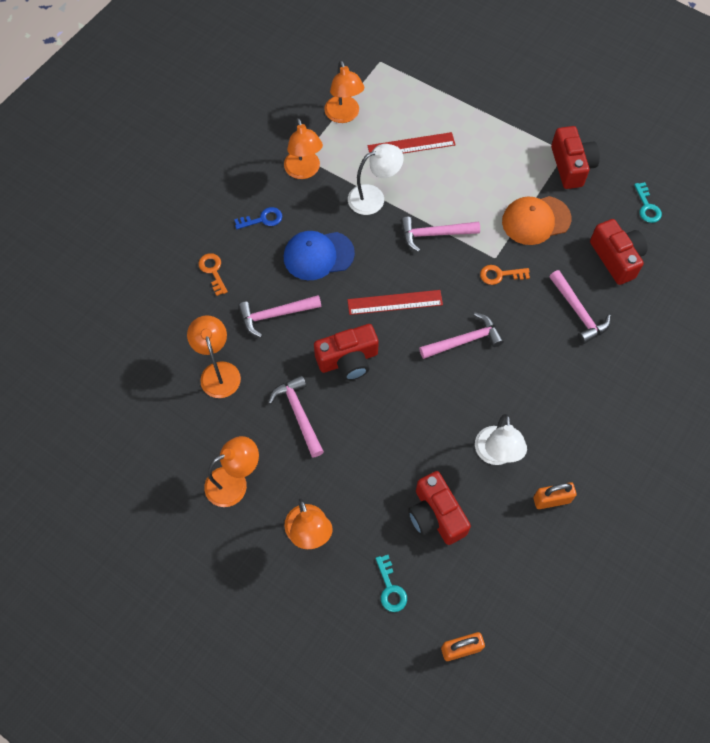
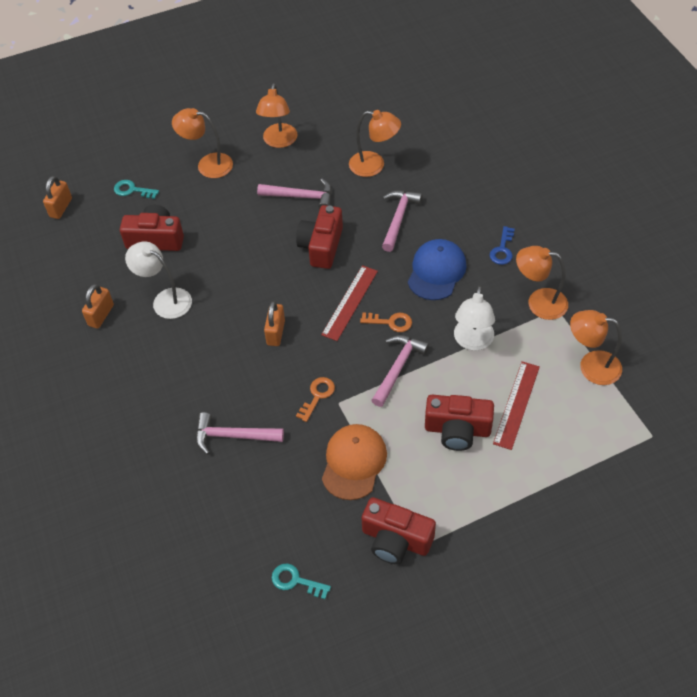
camera: 125 degrees right, 10 degrees down
(213, 271) = (470, 197): orange key -> orange key (390, 322)
(464, 340) = (276, 332): pink hammer -> orange padlock
(616, 258) = (261, 507): red camera -> red camera (457, 430)

